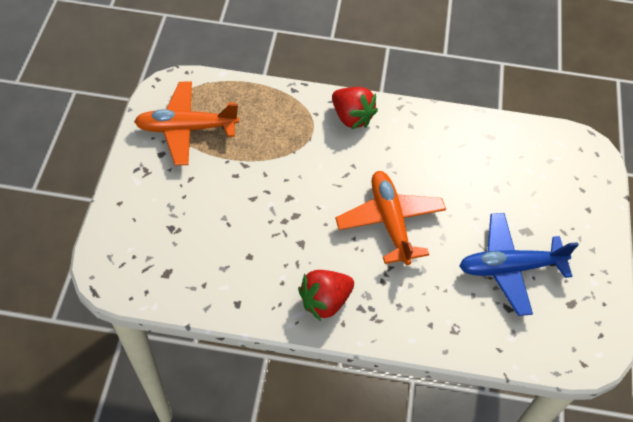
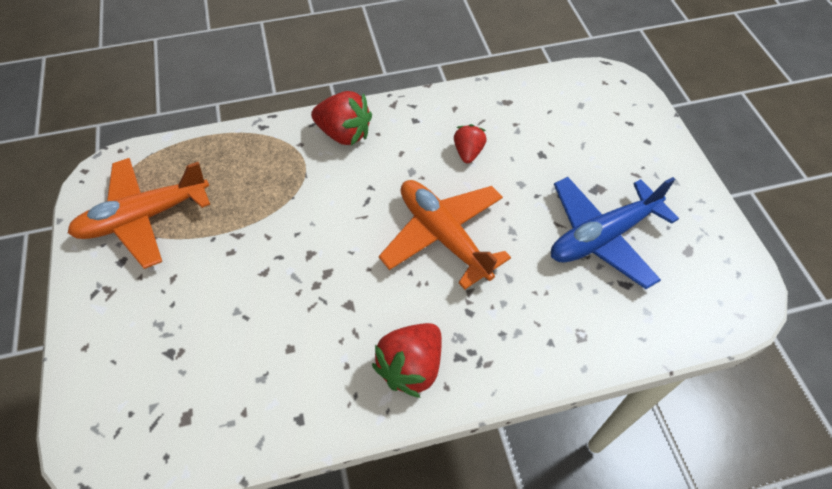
camera: 20 degrees left, 0 degrees up
(439, 166) = (468, 152): none -> red strawberry

